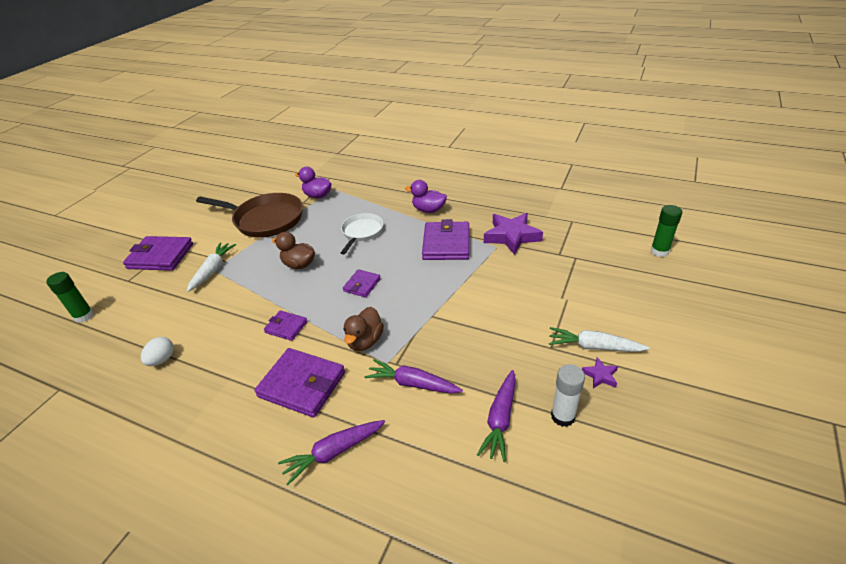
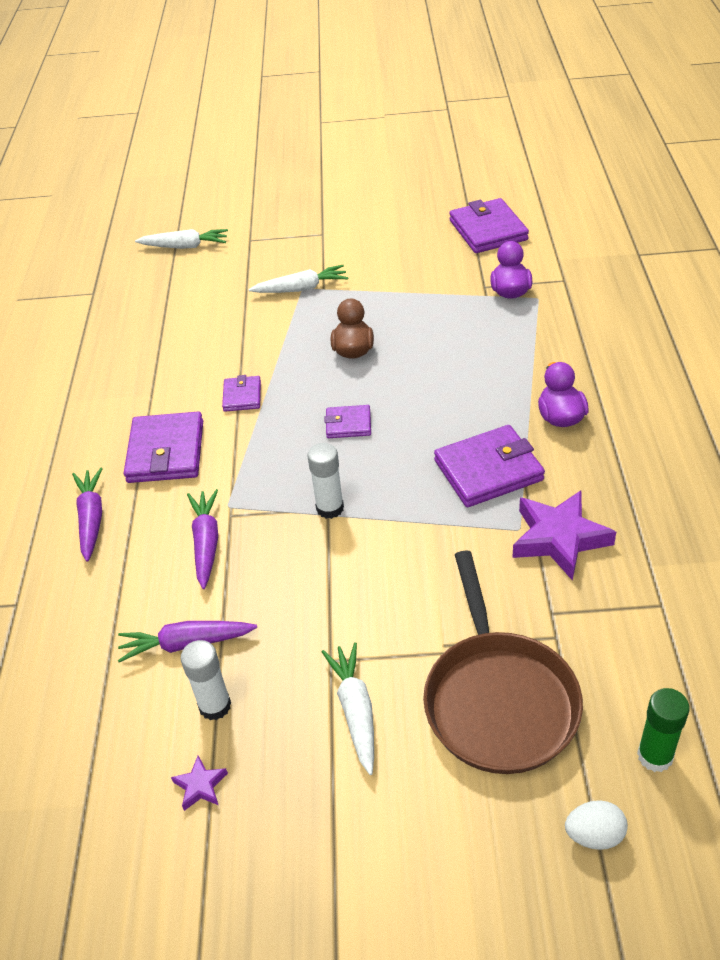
camera: 65 degrees right, 5 degrees up
(84, 316) = (185, 246): green glue stick -> white carrot
(160, 256) = (300, 237): purple wallet -> purple wallet (488, 230)
(162, 360) = (154, 333): white egg -> white egg (594, 835)
(265, 219) = (422, 275): brown pan -> brown pan (498, 700)
(334, 452) = (91, 519): purple carrot -> purple carrot turned 45 degrees clockwise
(362, 232) = (456, 374): white pan -> none
(365, 341) = (252, 472): brown duck -> none
(427, 313) = (330, 508): none -> white glue stick
(600, 375) = (302, 731): purple star -> purple star (200, 786)

